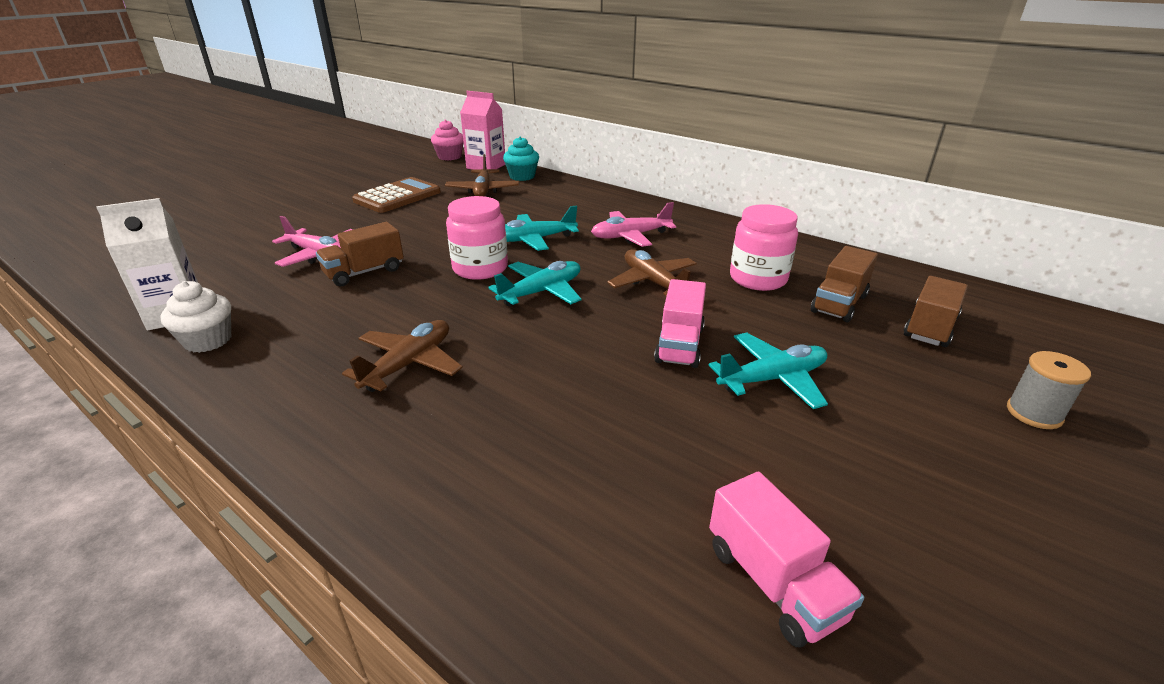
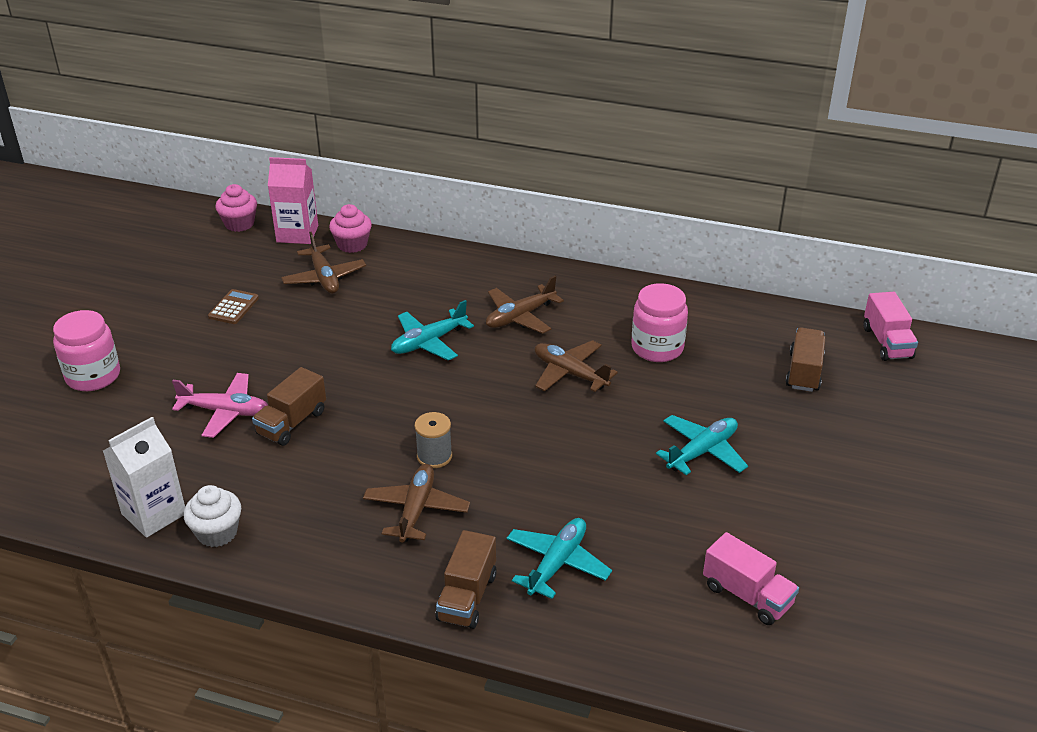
camera: 20 degrees left, 5 degrees up
(397, 196) = (233, 307): brown calculator -> brown calculator, size x0.56
(480, 268) = (401, 392): pink jar -> pink jar (93, 376)
(522, 176) = (352, 245): turquoise cupcake -> pink cupcake
(541, 292) = (477, 407): turquoise plane -> turquoise plane (557, 564)
(630, 236) = (520, 317): pink plane -> brown plane
(679, 345) = (621, 436): pink truck -> pink truck (887, 342)
(839, 303) = (731, 362): brown truck -> brown truck (467, 597)
(1034, 413) = (880, 436): grey spool -> grey spool (434, 456)

